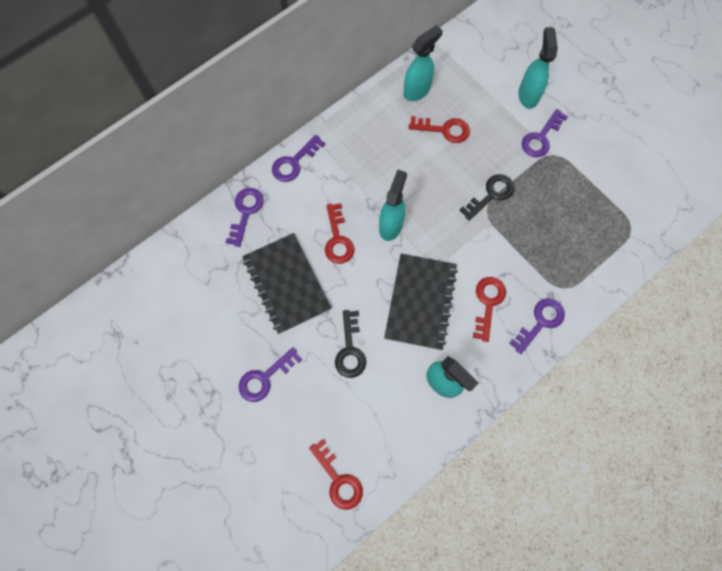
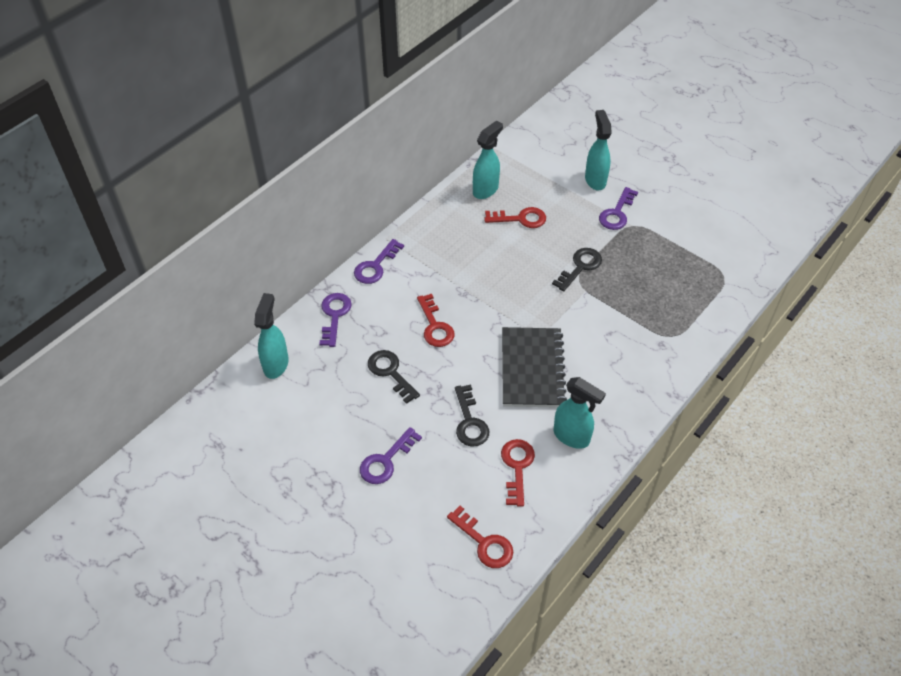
camera: 10 degrees left, 20 degrees down
(286, 284) = (390, 373): black notebook -> black key
(391, 225) = (486, 306): turquoise spray bottle -> turquoise spray bottle (276, 364)
(488, 303) = (600, 360): red key -> red key (517, 467)
(540, 322) = (656, 369): purple key -> none

